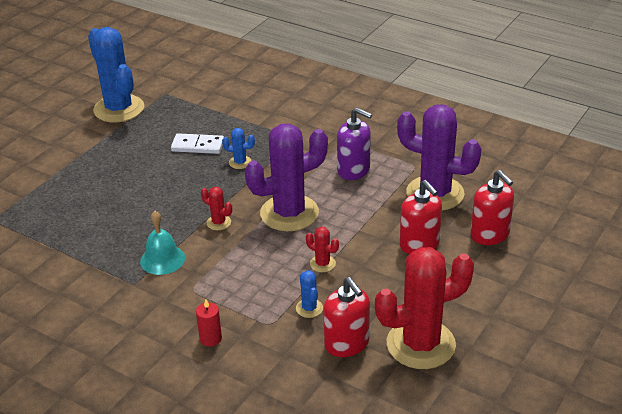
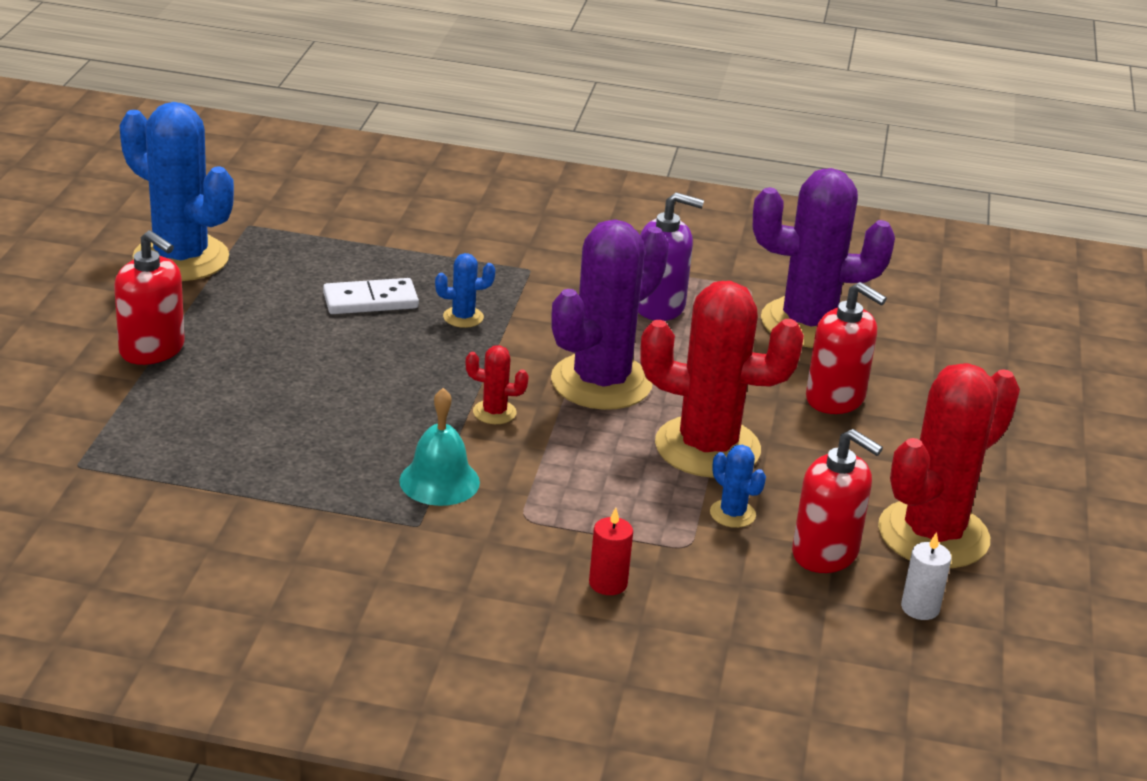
camera: 25 degrees left, 5 degrees down
(322, 264) = (707, 447): red cactus -> red cactus, size x2.41
(380, 391) = (920, 608): none -> white candle
(490, 235) = (928, 370): red soap dispenser -> red soap dispenser (152, 349)

